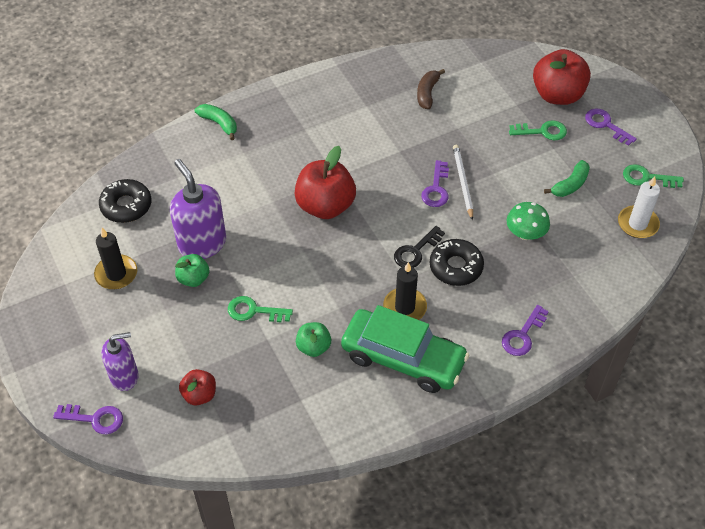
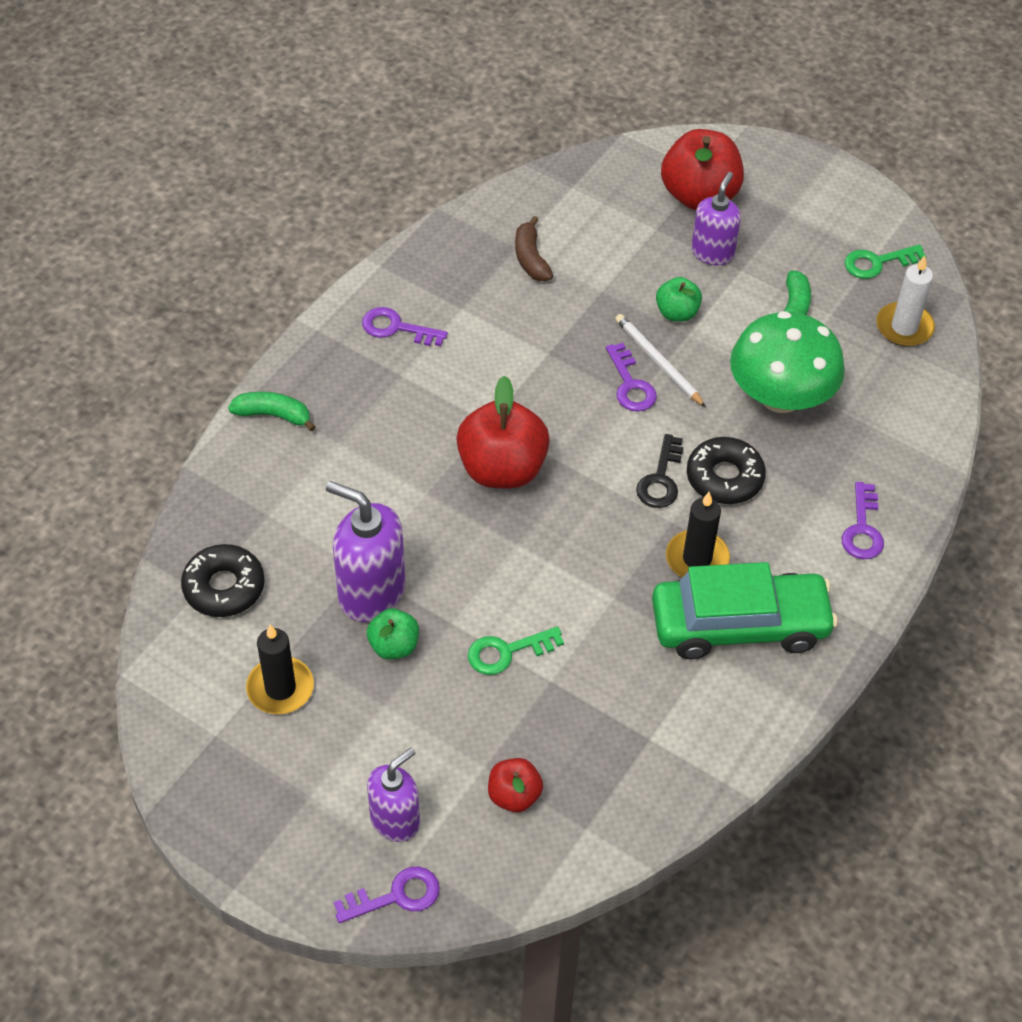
camera: 30 degrees left, 0 degrees up
(313, 347) = (618, 663): green apple -> green apple (677, 313)
(525, 233) = (780, 397): green mushroom -> green mushroom, size x1.81
(542, 131) = (712, 253): green key -> purple soap dispenser
(606, 125) = (784, 213): purple key -> purple key (397, 328)

